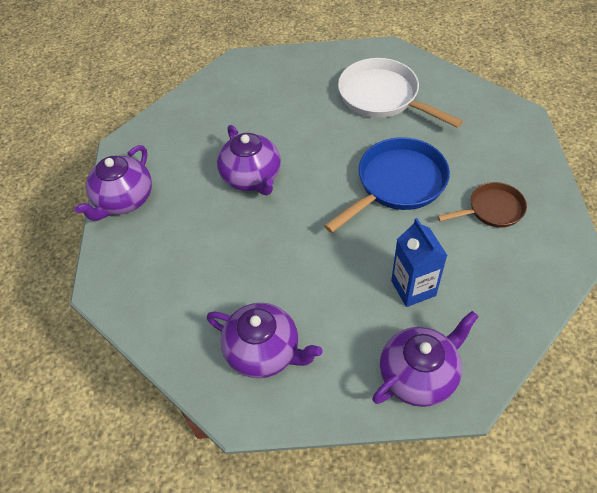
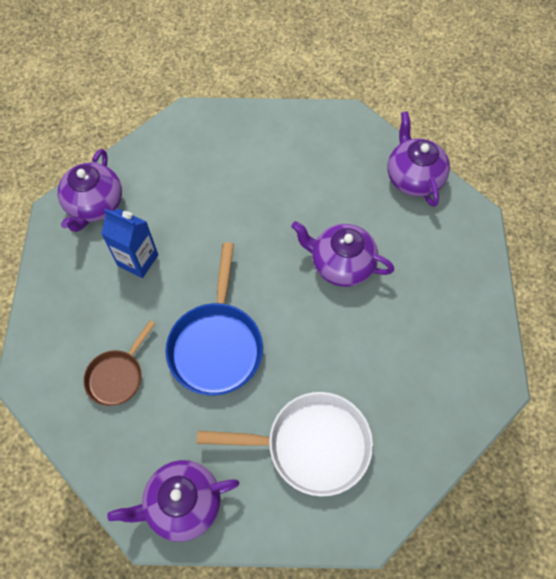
camera: 135 degrees right, 10 degrees up
(264, 351) = (205, 153): purple teapot -> purple teapot (182, 503)

